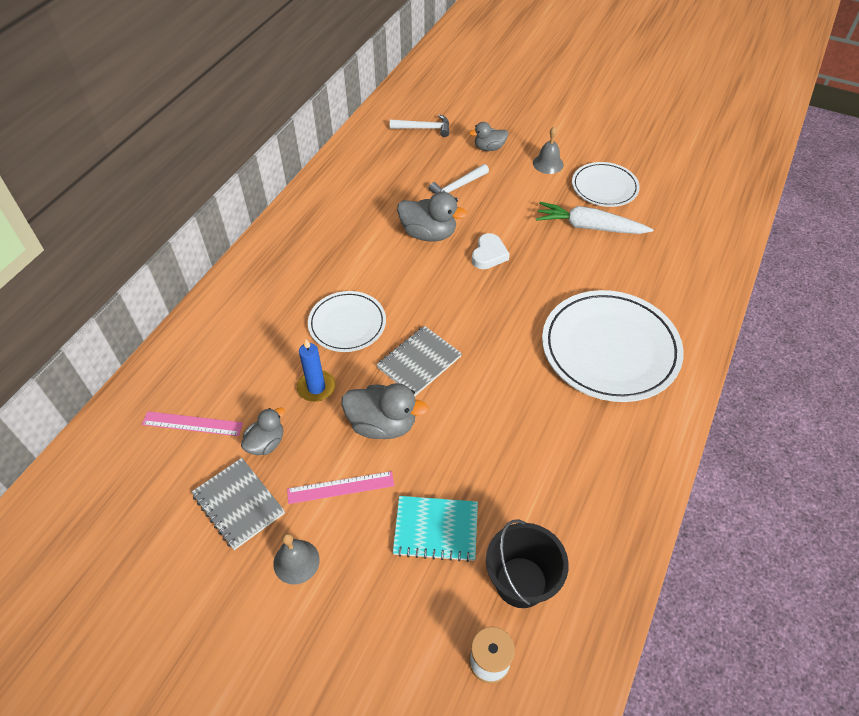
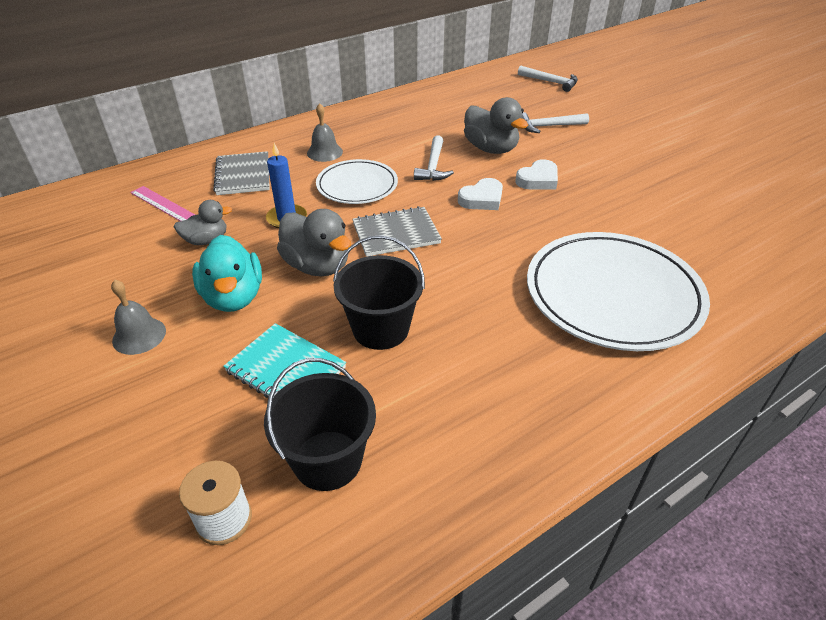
camera: 30 degrees right, 10 degrees down
(238, 504) = (140, 273): grey notebook -> grey notebook (243, 175)
(340, 487) = (233, 297): pink ruler -> turquoise duck
(395, 274) = (433, 166): none -> white hammer
(460, 295) = (482, 199): none -> white heart
(476, 459) = (380, 329): none -> black bucket
(489, 148) = (604, 109): grey duck -> none
(548, 164) = (659, 134): grey bell -> grey bell (324, 152)
(589, 227) = (668, 191): white carrot -> none
(604, 187) = (711, 166): white plate -> none

